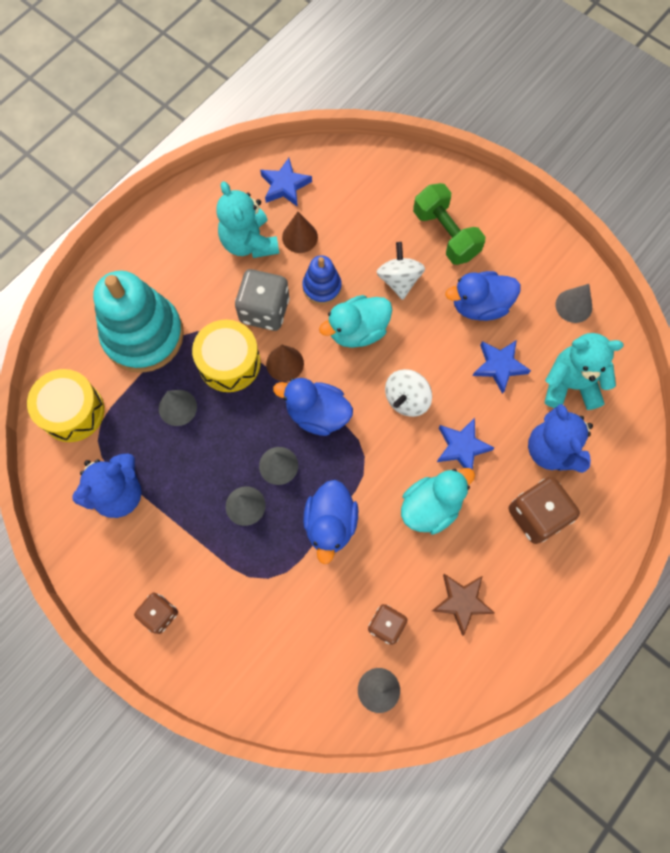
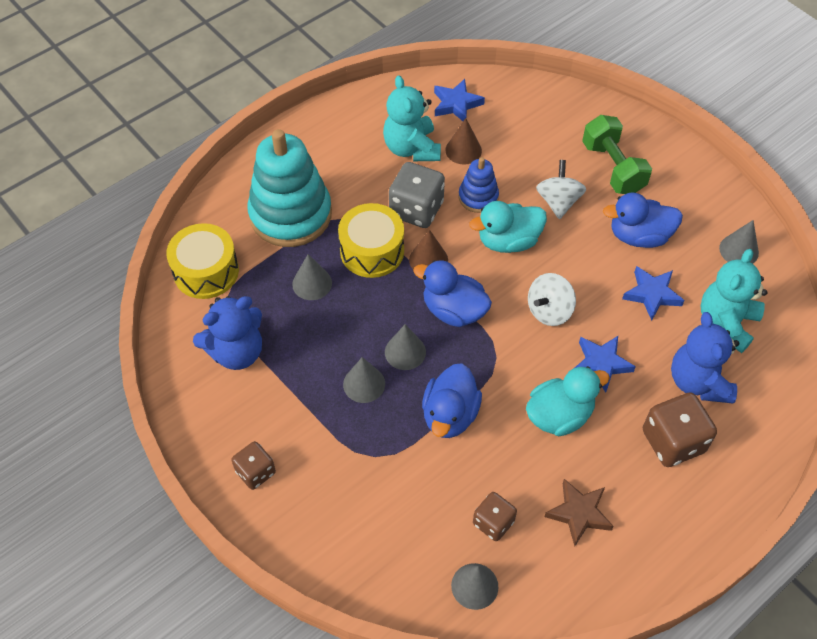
camera: 10 degrees right, 15 degrees down
(570, 385) = (726, 323): turquoise teddy bear -> turquoise teddy bear turned 75 degrees counterclockwise

